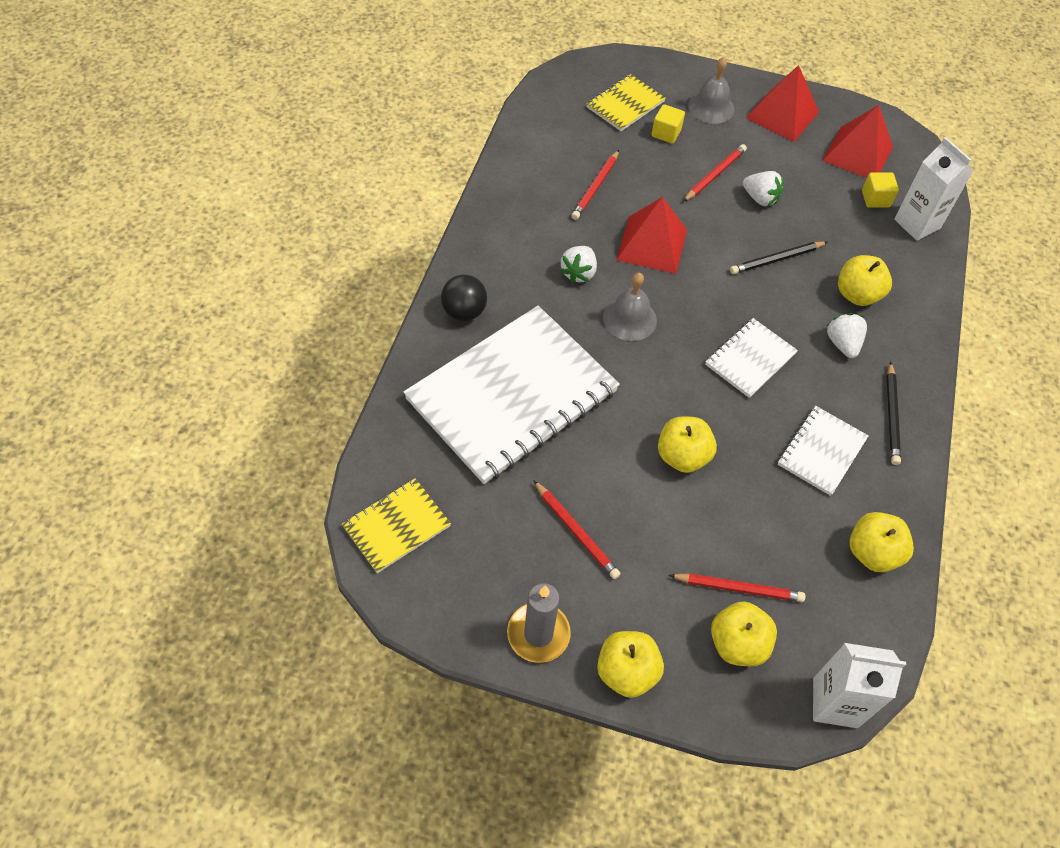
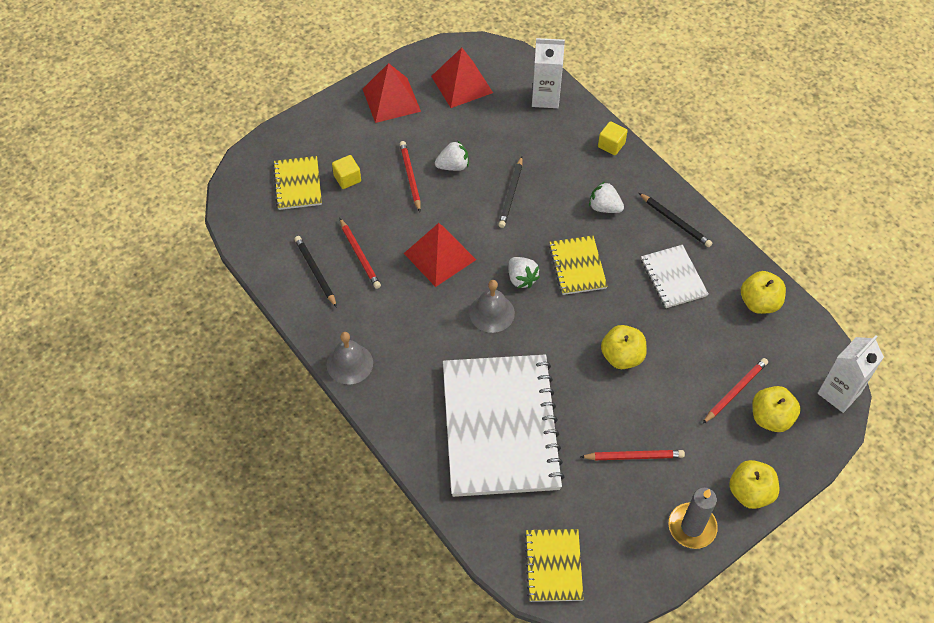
camera: 50 degrees left, 0 degrees up
(464, 312) = (404, 412): black ball -> none
(549, 167) = (315, 272): none -> black pencil
(578, 273) = (428, 317): white strawberry -> white strawberry (521, 279)
(711, 107) = (347, 135): grey bell -> grey bell (349, 363)
(750, 359) = (577, 266): white notebook -> yellow notebook
(857, 294) = (574, 171): yellow apple -> none
(875, 199) = (507, 104): yellow cube -> yellow cube (611, 145)

